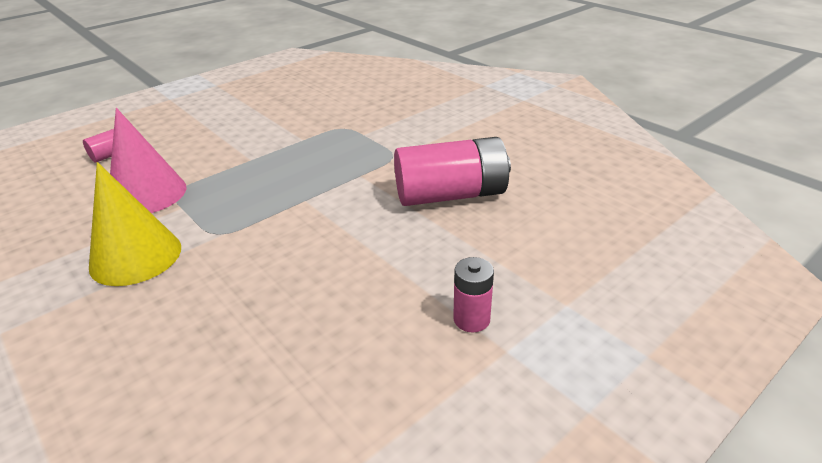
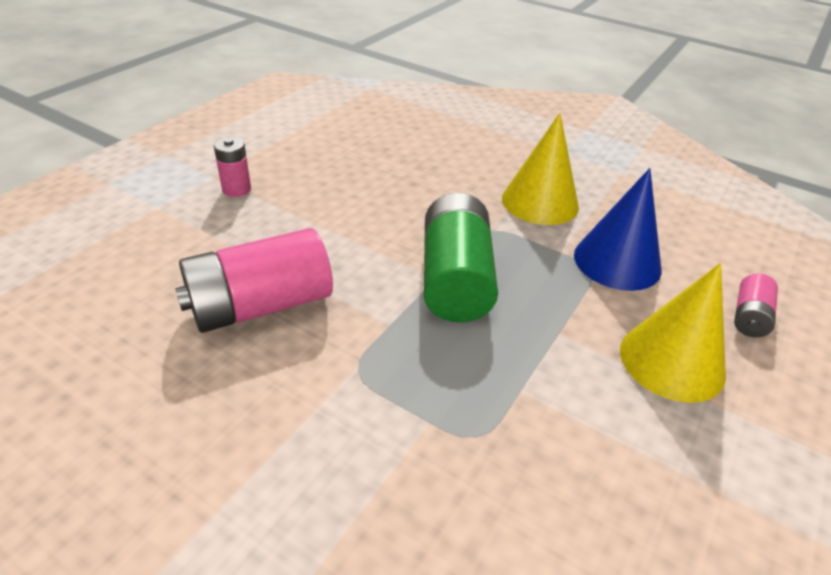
camera: 160 degrees right, 5 degrees up
(147, 194) = (617, 261): pink cone -> blue cone
(201, 140) = (672, 361): none -> yellow cone
(291, 196) = (455, 279): none -> green battery

